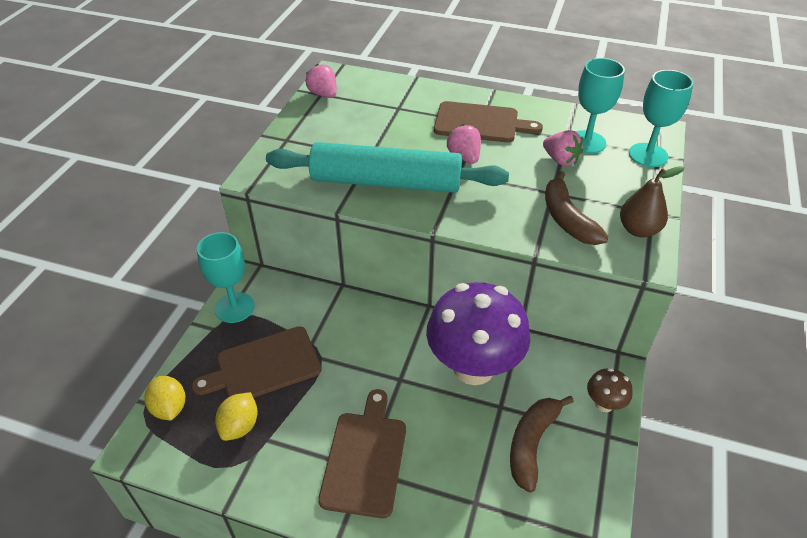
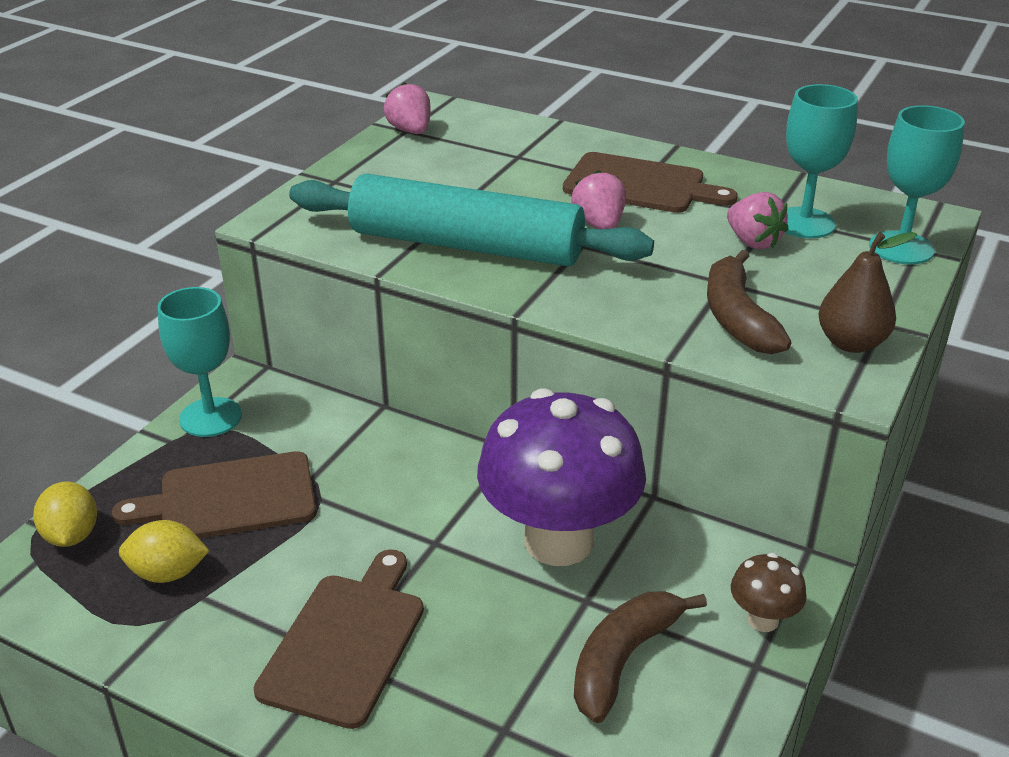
camera: 10 degrees right, 10 degrees down
(240, 426) = (168, 573): yellow lemon -> yellow lemon turned 60 degrees clockwise

